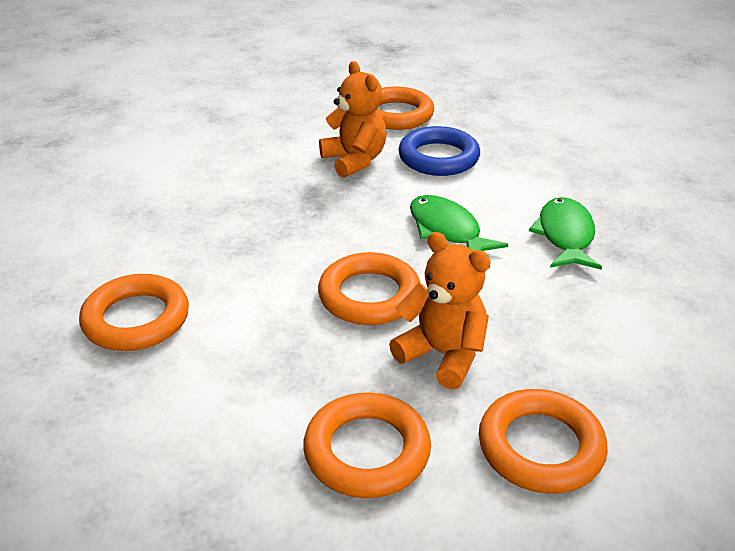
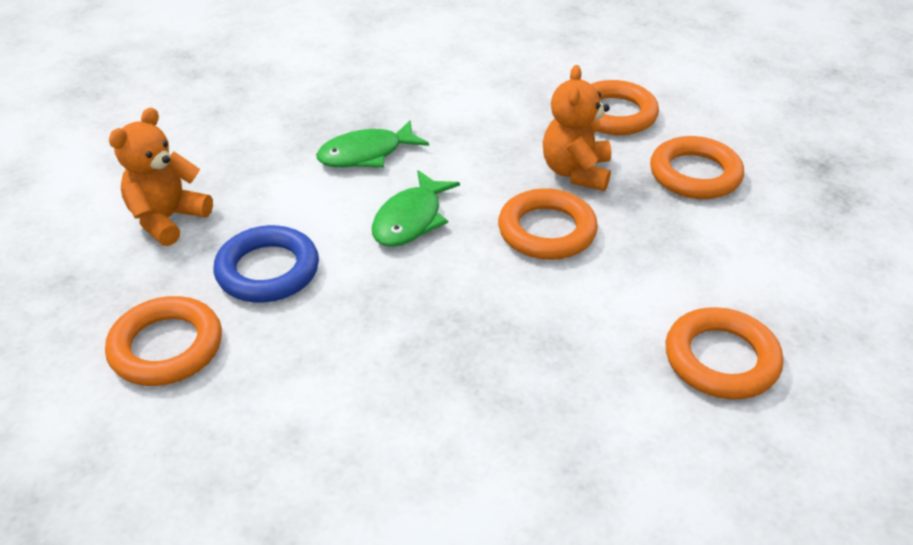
camera: 120 degrees left, 5 degrees up
(354, 161) = (318, 336): orange teddy bear -> orange teddy bear (167, 219)

